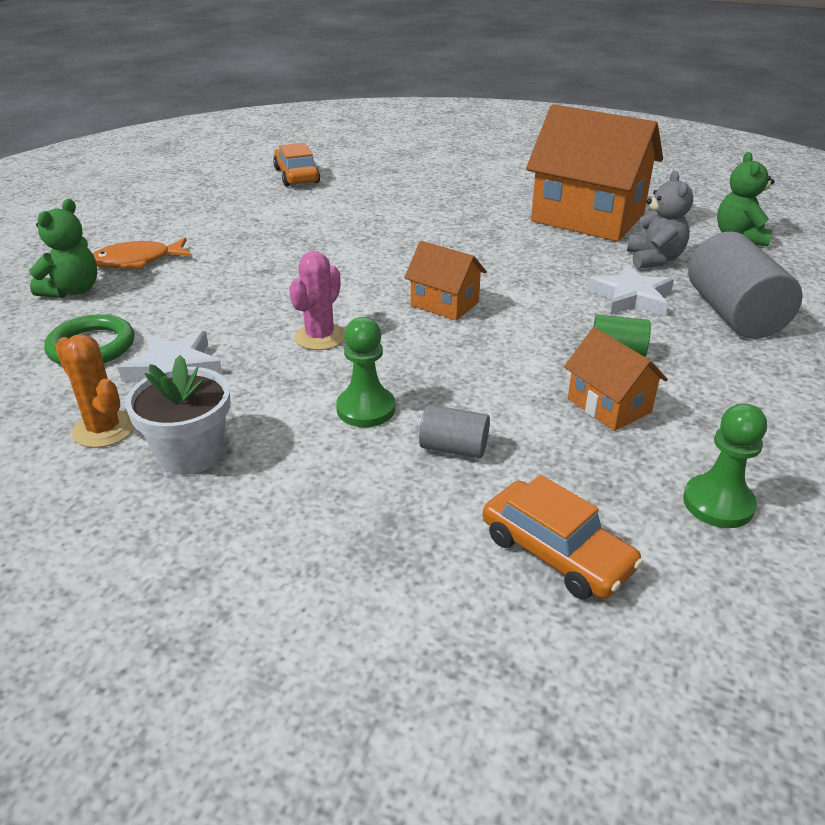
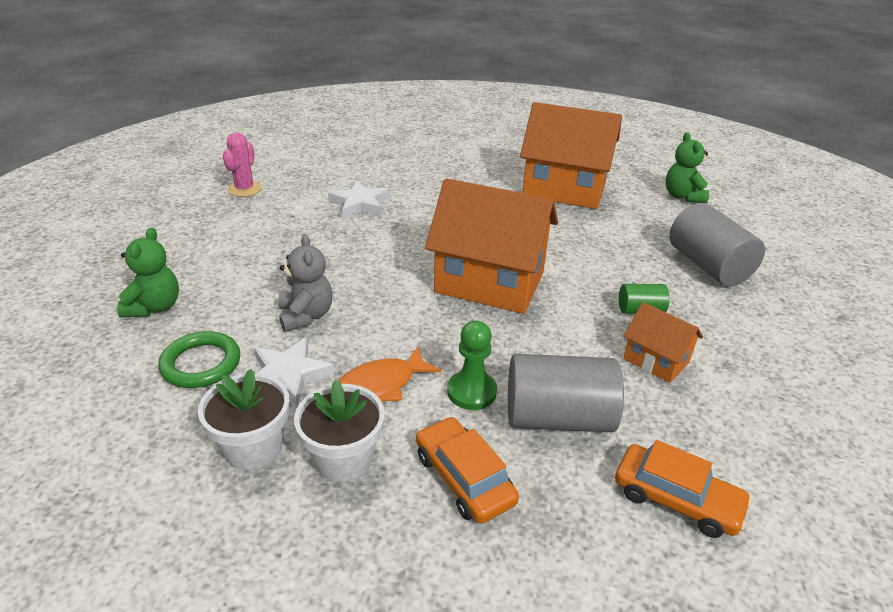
camera: 15 degrees left, 0 degrees up
(104, 429) = (253, 447): orange cactus -> white flower pot
(137, 261) = (202, 269): orange fish -> orange fish (380, 385)
(296, 176) = (307, 168): orange car -> orange car (464, 478)
(320, 337) = (402, 327): pink cactus -> pink cactus (244, 189)
(444, 304) = (489, 282): orange house -> orange house, size x2.06
(454, 448) = (558, 418): grey cylinder -> grey cylinder, size x1.99
(631, 297) = (629, 259): white star -> white star (360, 204)
(654, 259) = (630, 223): grey teddy bear -> grey teddy bear (306, 316)
(718, 503) = (769, 434): green pawn -> none

